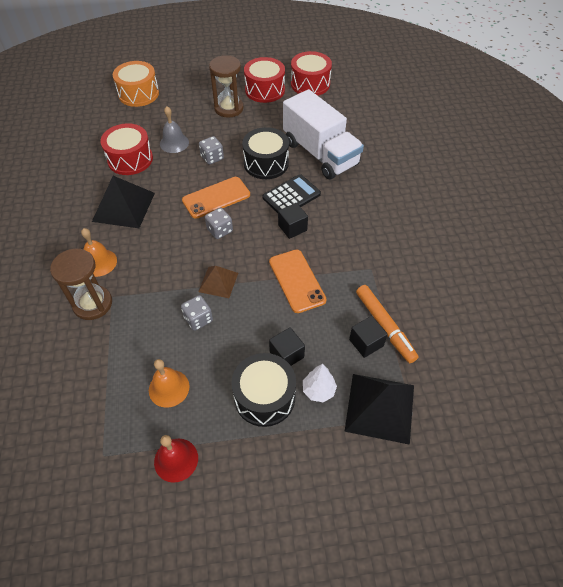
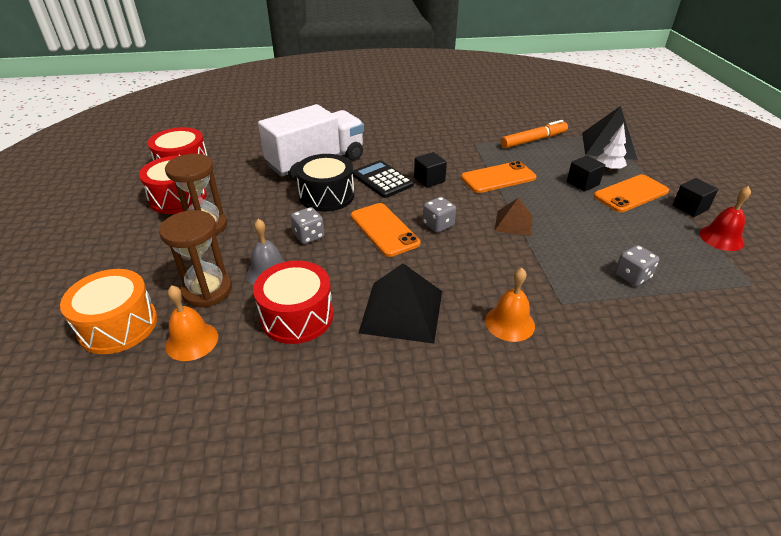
camera: 90 degrees left, 15 degrees down
(92, 304) = (578, 319): brown hourglass -> brown hourglass (207, 290)
(169, 388) = (655, 247): orange bell -> orange bell (192, 341)
(198, 319) = (566, 233): grey dice -> grey dice (632, 276)
(264, 397) = (630, 194): black drum -> orange phone
(366, 343) = (553, 148): black cube -> black cube (690, 207)

